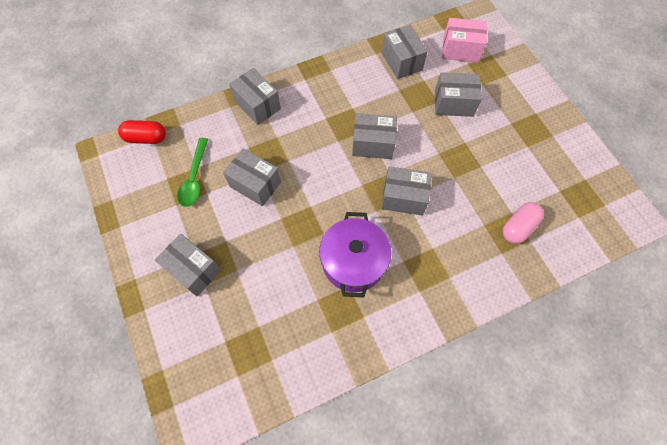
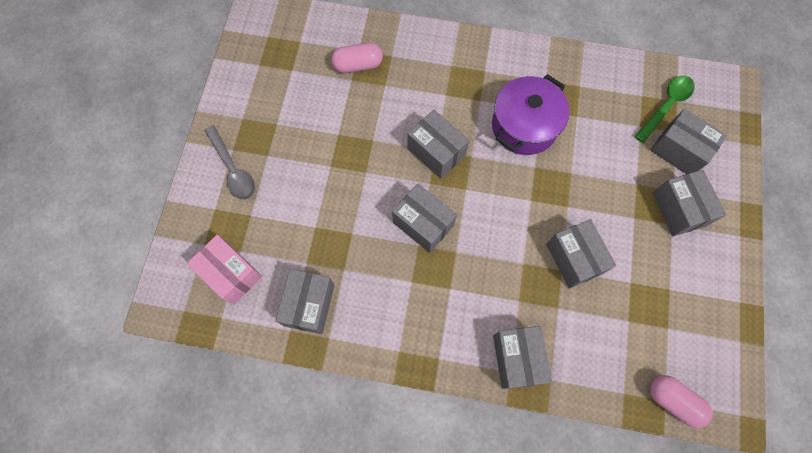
camera: 145 degrees left, 5 degrees up
(146, 138) = (673, 401): red capsule -> pink capsule
(194, 179) = (637, 308): green spoon -> green spoon (666, 105)
(453, 103) = (302, 214): grey box -> grey box (679, 150)
(521, 101) = (233, 170): none -> grey spoon

